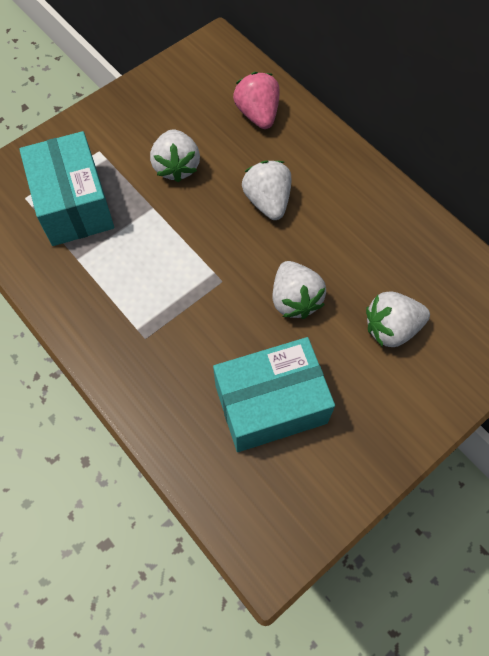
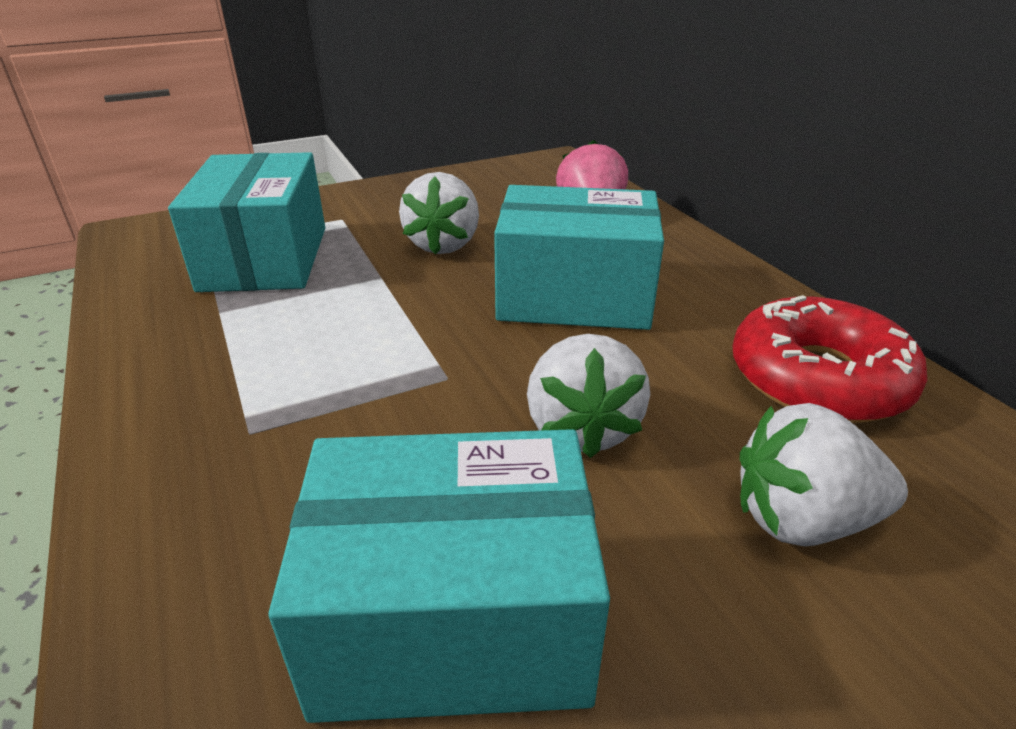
camera: 15 degrees right, 30 degrees down
(267, 201) = (574, 296): white strawberry -> turquoise box
(397, 241) = (818, 378): none -> red donut

